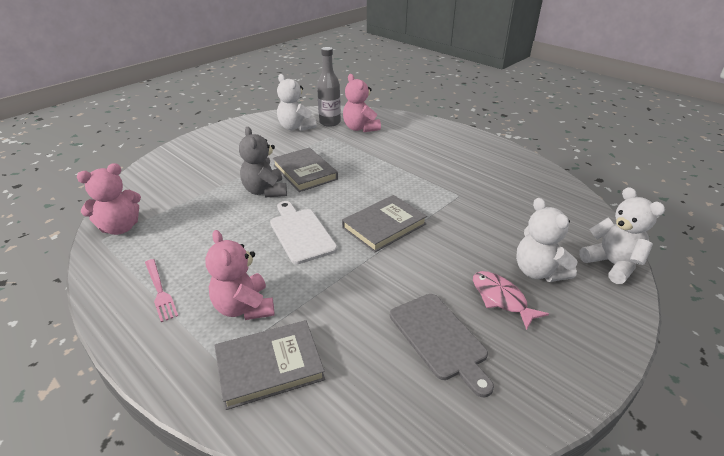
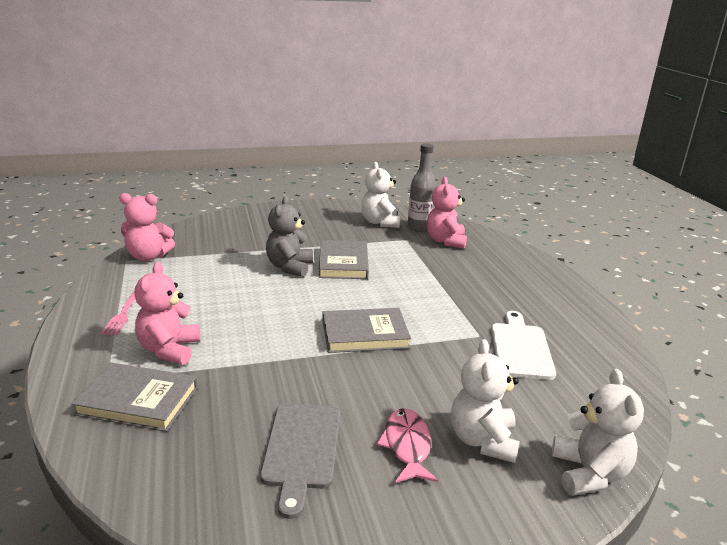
camera: 30 degrees right, 10 degrees down
(301, 233) = (280, 312): white cutting board -> white cutting board (520, 348)

